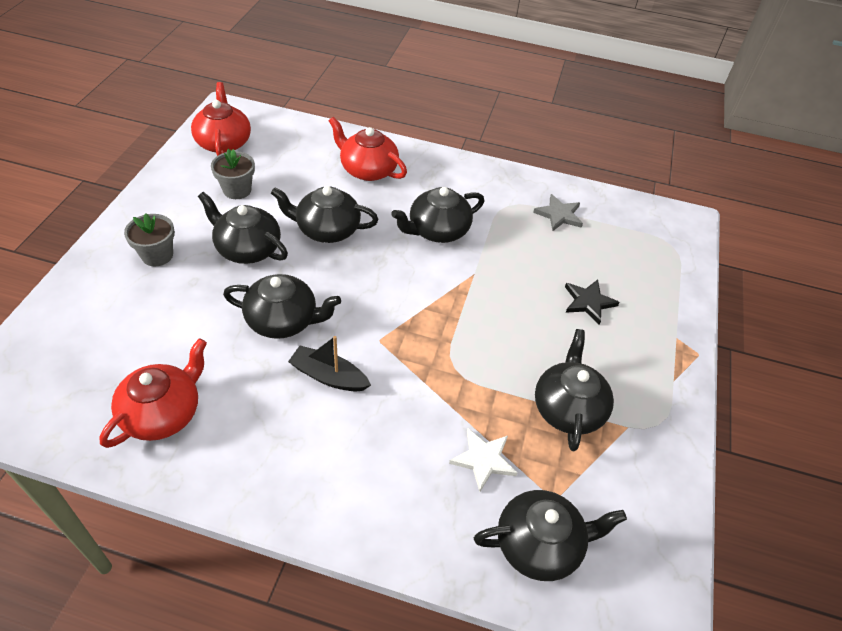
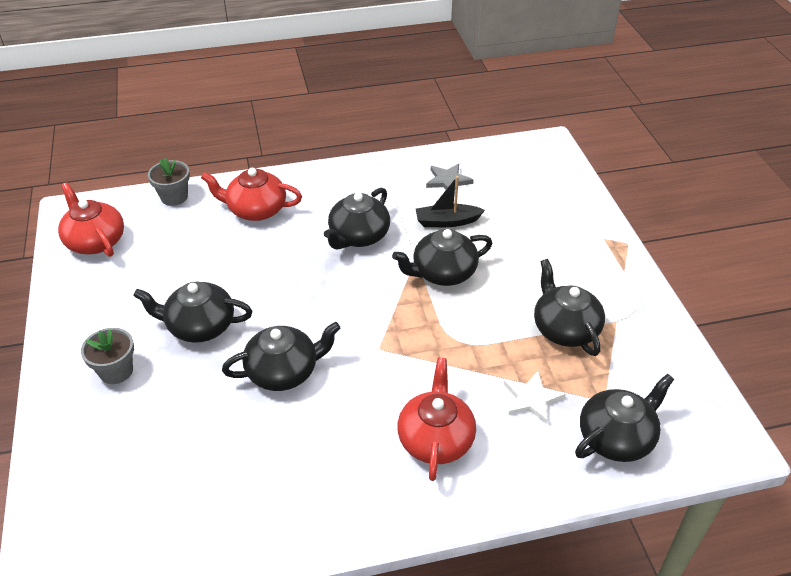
camera: 25 degrees left, 5 degrees down
(163, 413) = (239, 500): red teapot -> red teapot (436, 439)
(237, 190) = (146, 279): grey flower pot -> grey flower pot (174, 197)
(327, 229) = (260, 277): black teapot -> black teapot (443, 273)
(328, 376) = (360, 397): black boat -> black boat (447, 222)
(588, 302) = (521, 241): black star -> none

